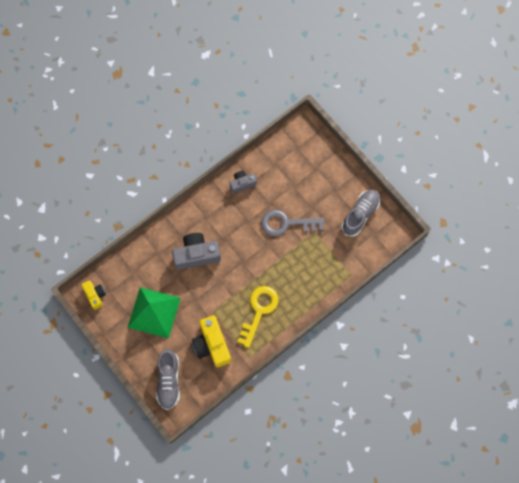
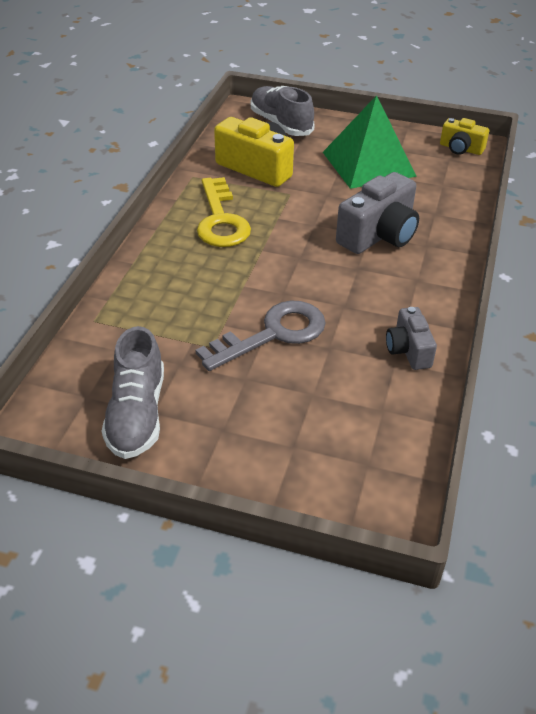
camera: 145 degrees right, 30 degrees down
(242, 184) = (408, 350): grey camera -> grey camera turned 135 degrees clockwise

